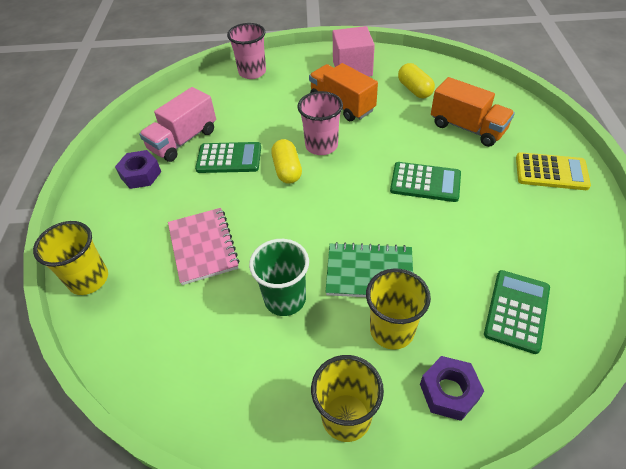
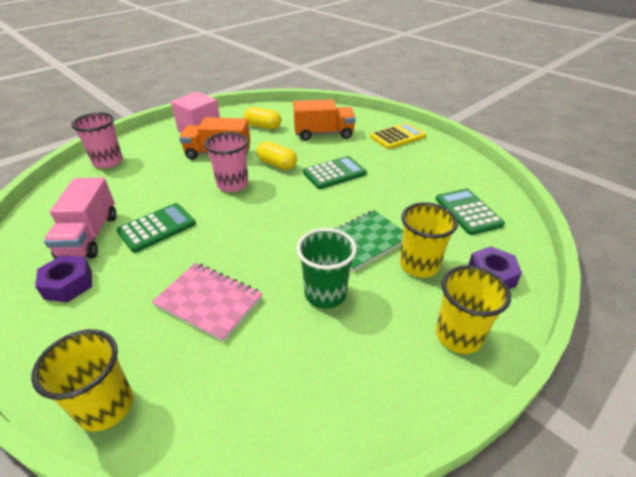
camera: 45 degrees left, 10 degrees down
(287, 170) = (222, 211): yellow capsule -> yellow capsule (277, 164)

